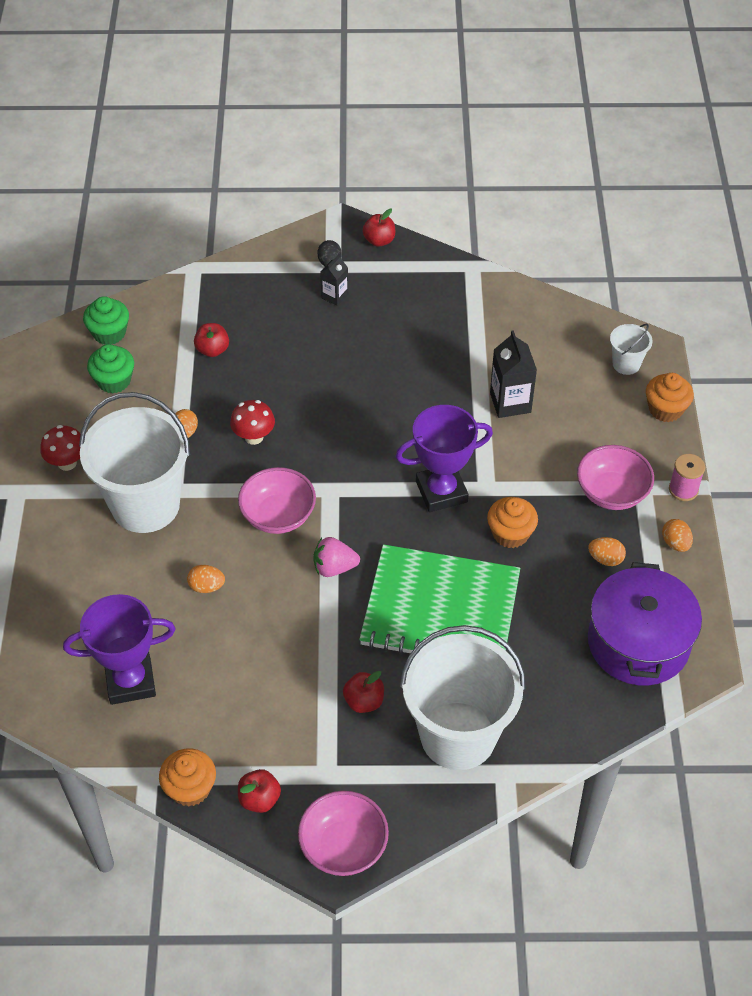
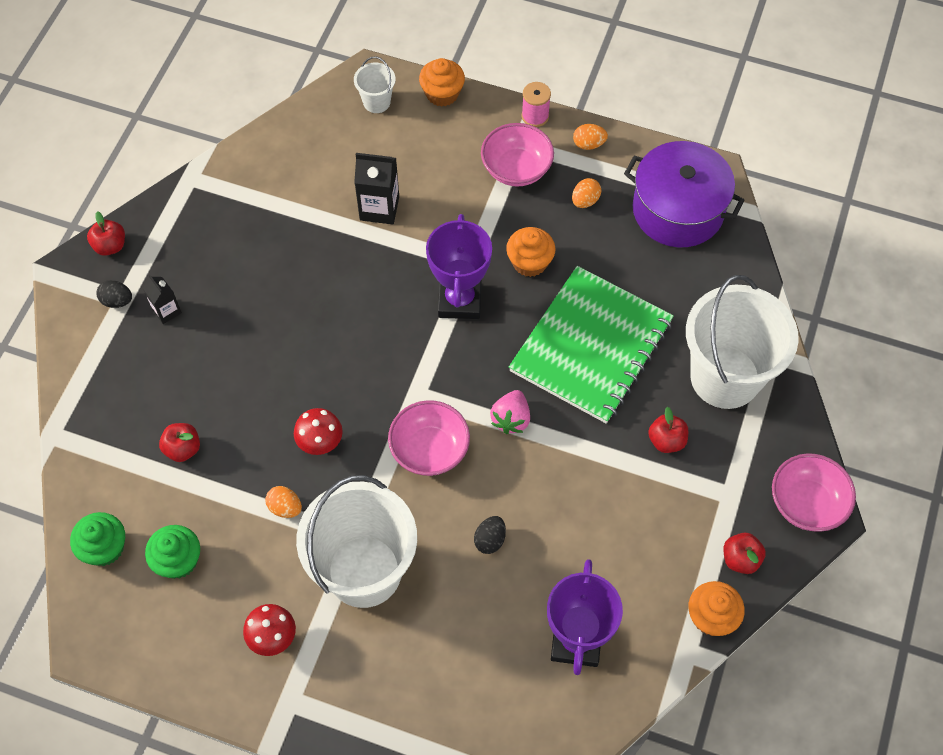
camera: 70 degrees left, 10 degrees up
(206, 587) = (490, 540): orange egg -> black egg

